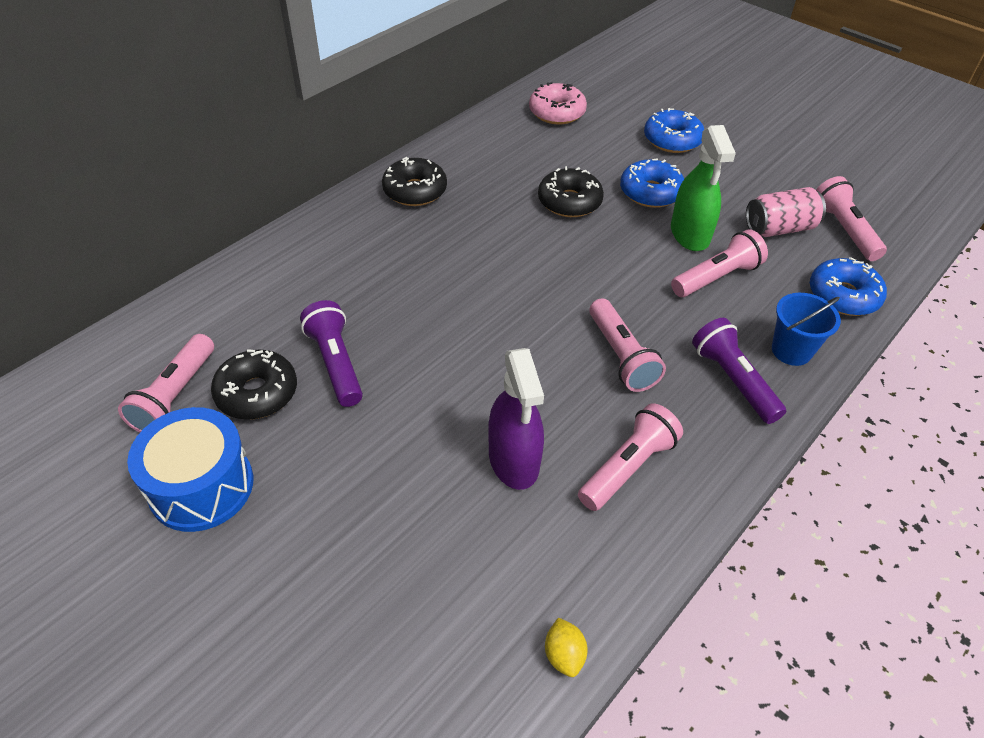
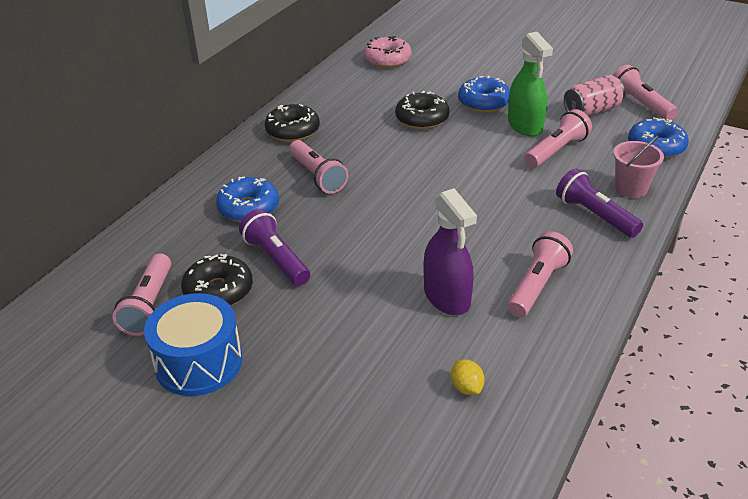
camera: 10 degrees left, 10 degrees down
(564, 655) = (536, 414): yellow lemon -> yellow lemon (466, 387)
(621, 356) = (503, 214): pink flashlight -> pink flashlight (317, 176)
(672, 140) = (487, 65): blue donut -> blue donut (248, 208)
(791, 350) = (631, 189): blue bucket -> pink bucket

